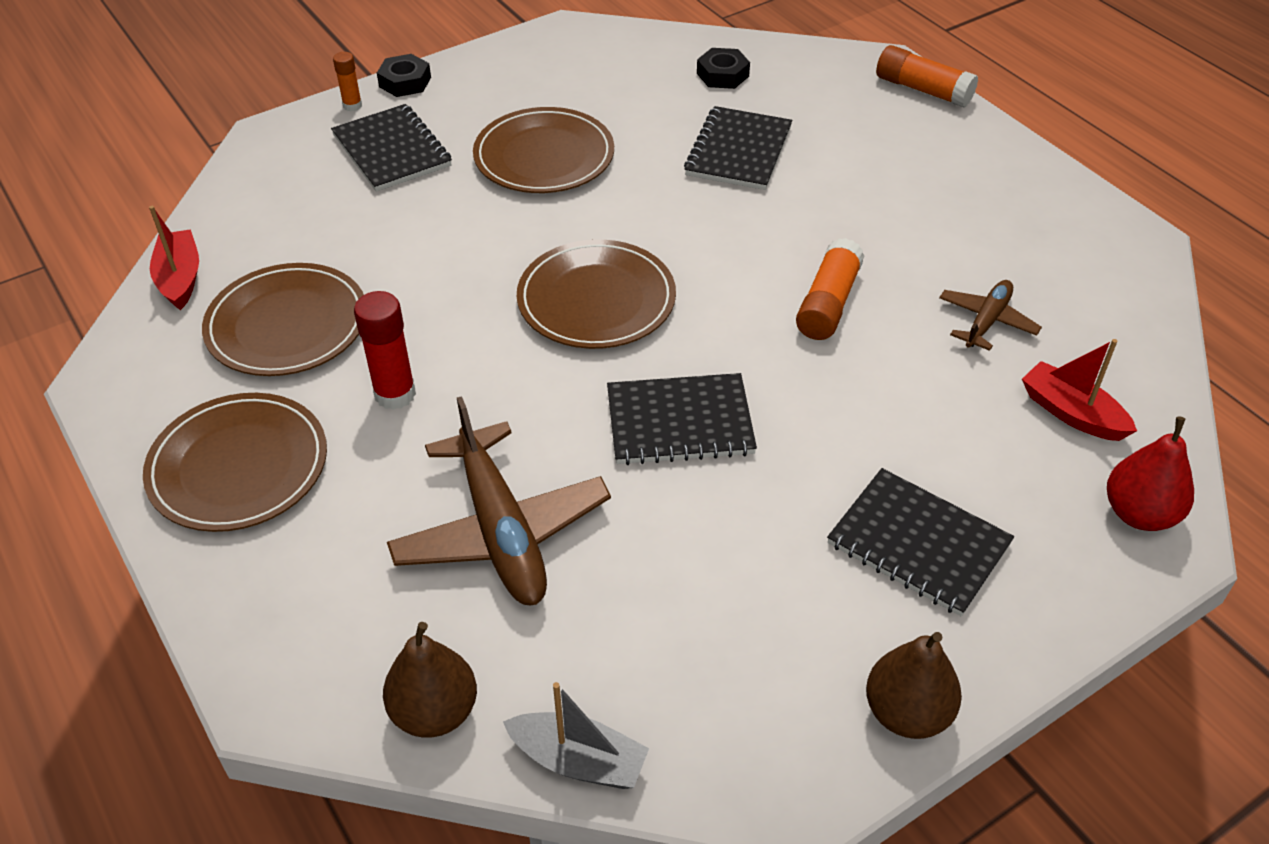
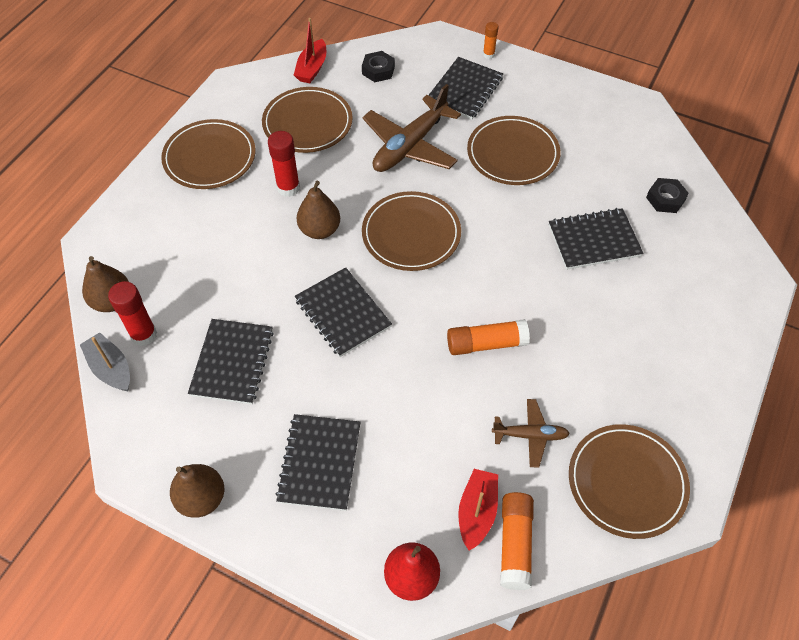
camera: 60 degrees right, 10 degrees up
(180, 278) = (312, 68): red boat -> red boat turned 150 degrees clockwise
(405, 82) = (527, 63): black nut -> black nut (378, 70)
(501, 531) = (226, 273): brown plane -> brown plane (410, 146)
(508, 390) = (320, 230): none -> brown pear
(542, 687) = (144, 335): none -> red glue stick
(578, 761) = (111, 368): grey boat -> grey boat turned 150 degrees clockwise
(679, 584) = (232, 362): none -> black notebook
(922, 90) = (749, 313): orange glue stick -> orange glue stick (515, 544)
(1091, 271) = (626, 482): none -> brown plate

